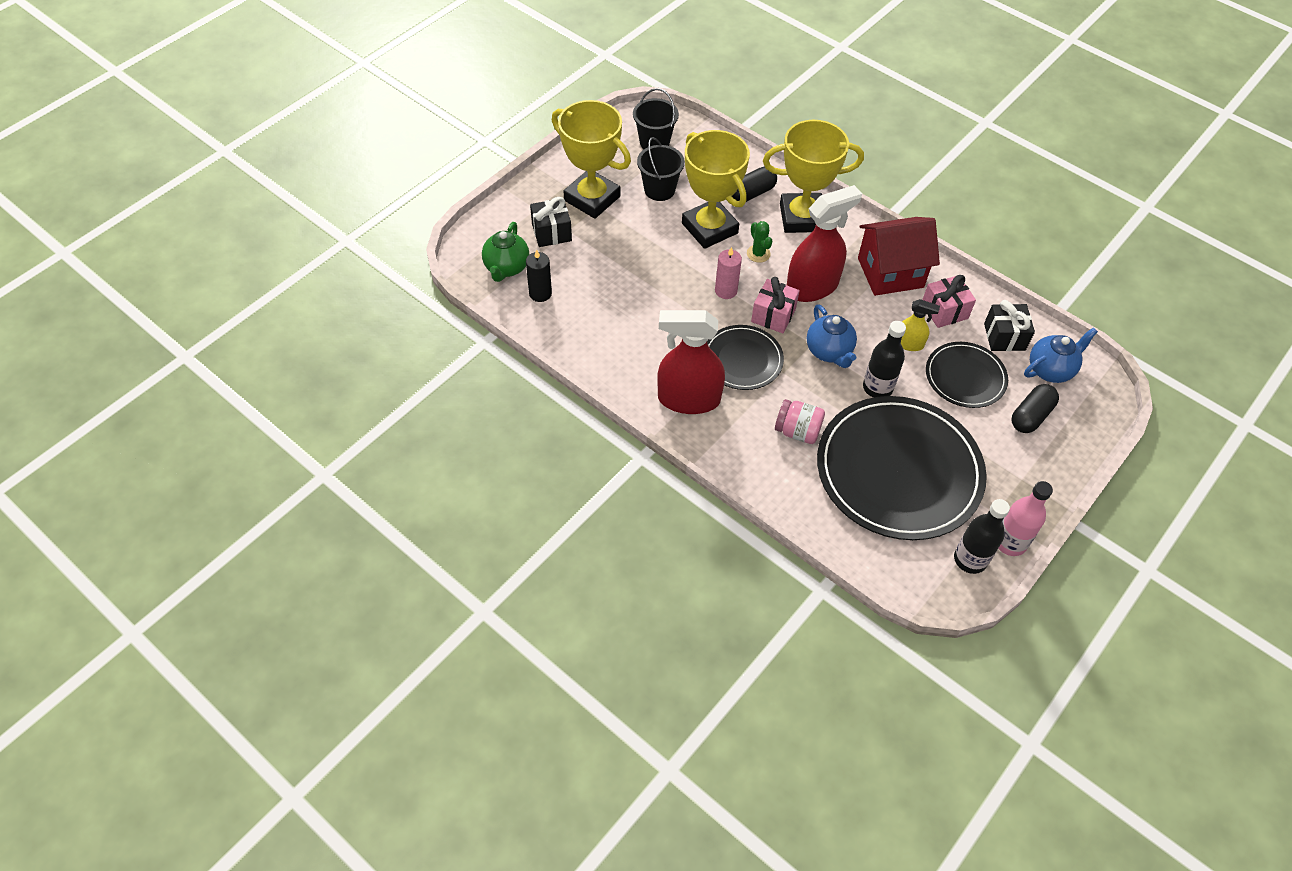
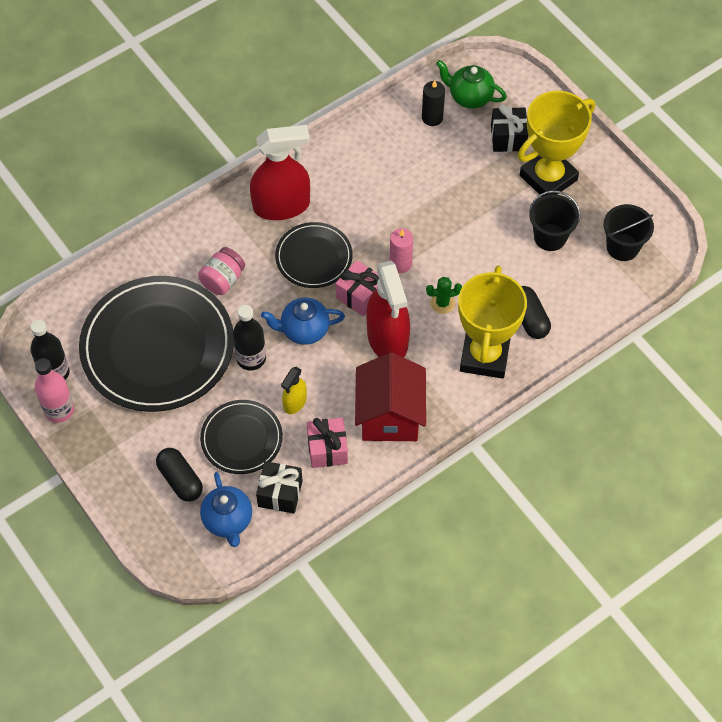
camera: 105 degrees right, 5 degrees up
(688, 399) = (282, 206): red spray bottle -> red spray bottle turned 60 degrees clockwise
(709, 228) = (486, 269): yellow trophy -> none

